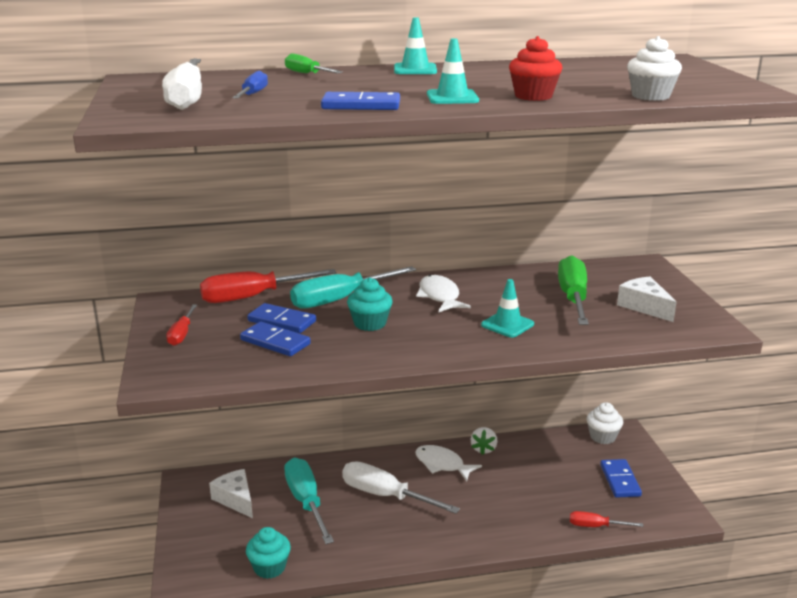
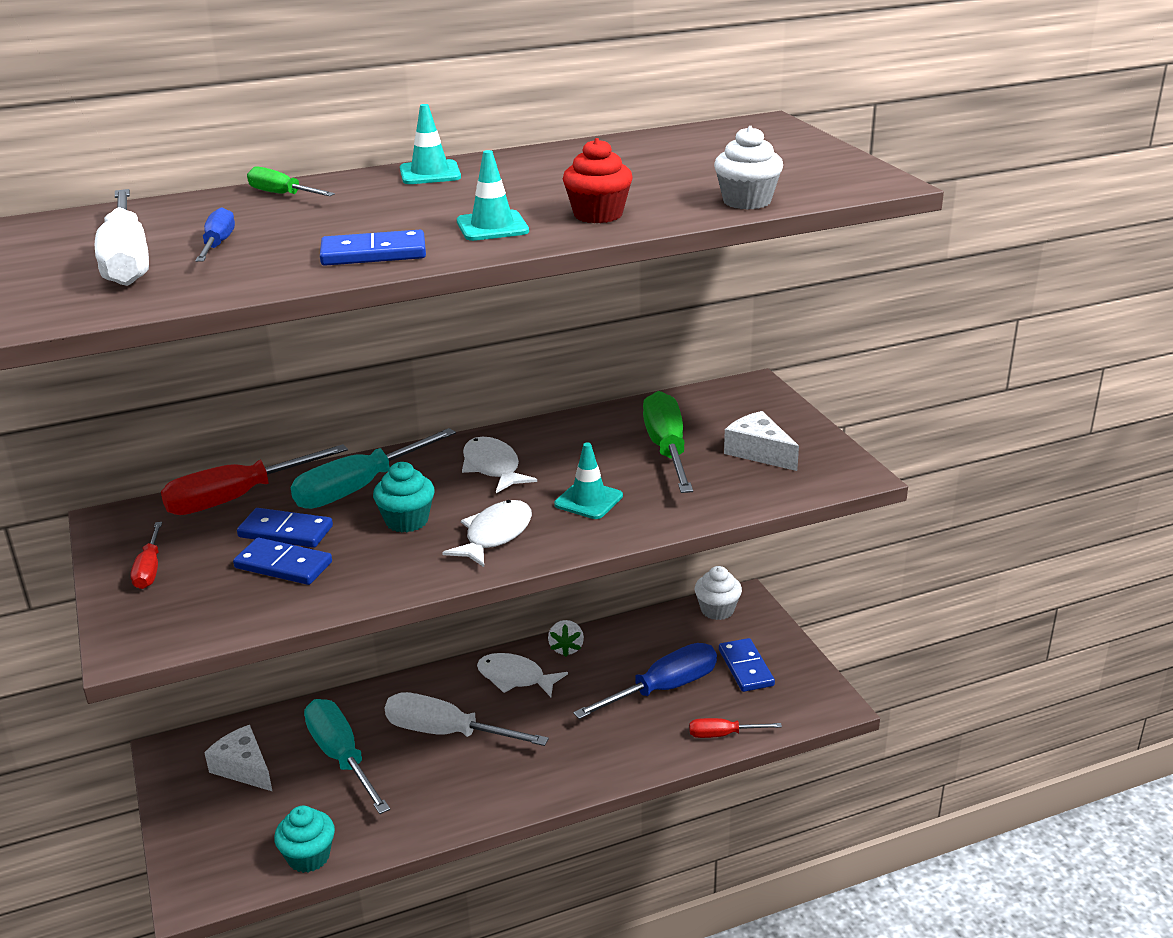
camera: 10 degrees left, 5 degrees up
(433, 340) = (495, 535): none -> white fish
(553, 487) = (663, 689): none -> blue screwdriver

